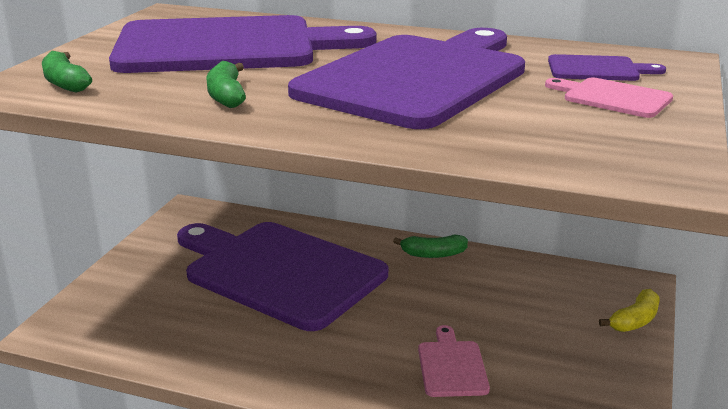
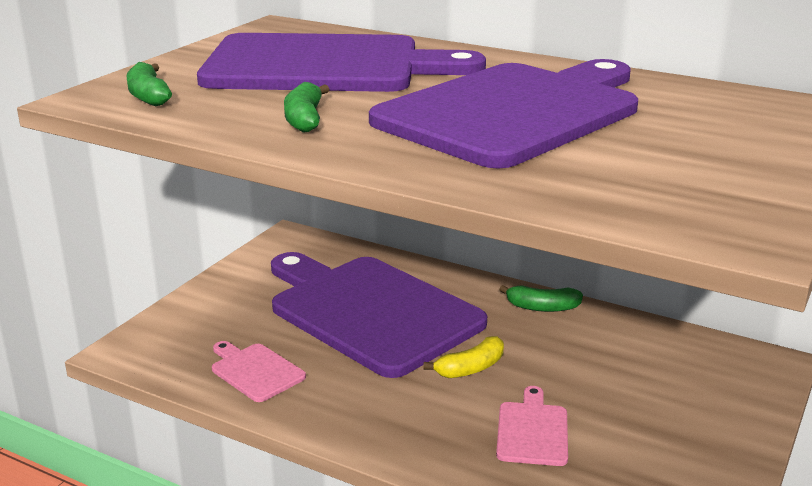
camera: 10 degrees right, 0 degrees up
(597, 69) = (723, 114): purple cutting board -> none
(612, 97) = (726, 147): pink cutting board -> pink cutting board (255, 371)
(634, 320) = (756, 403): yellow banana -> yellow banana (470, 368)

